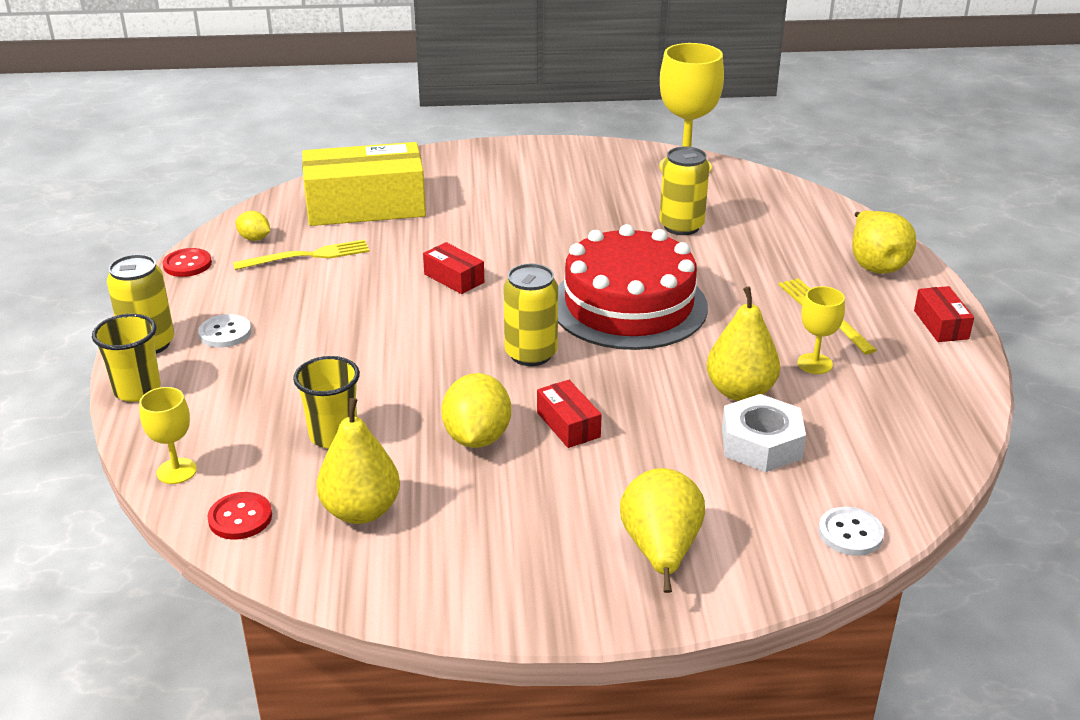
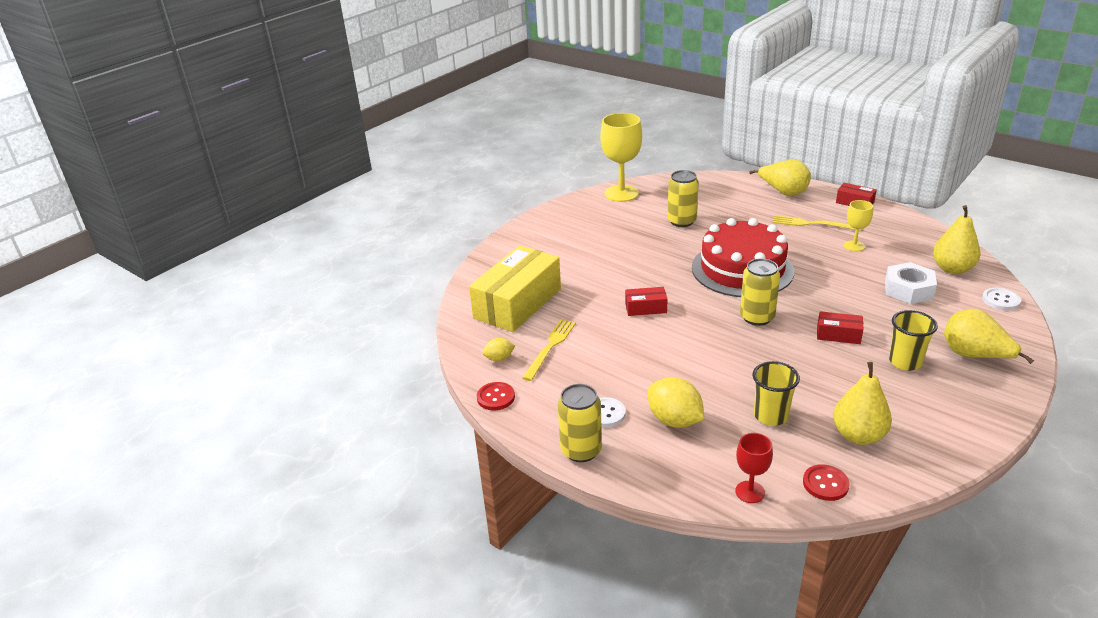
camera: 45 degrees left, 0 degrees up
(137, 390) = (634, 475): yellow cup -> yellow cup (905, 362)
(176, 471) = (750, 492): yellow goblet -> red goblet
(477, 438) = (822, 368): yellow lemon -> yellow lemon (674, 420)
(740, 391) = (858, 275): yellow pear -> yellow pear (952, 269)

